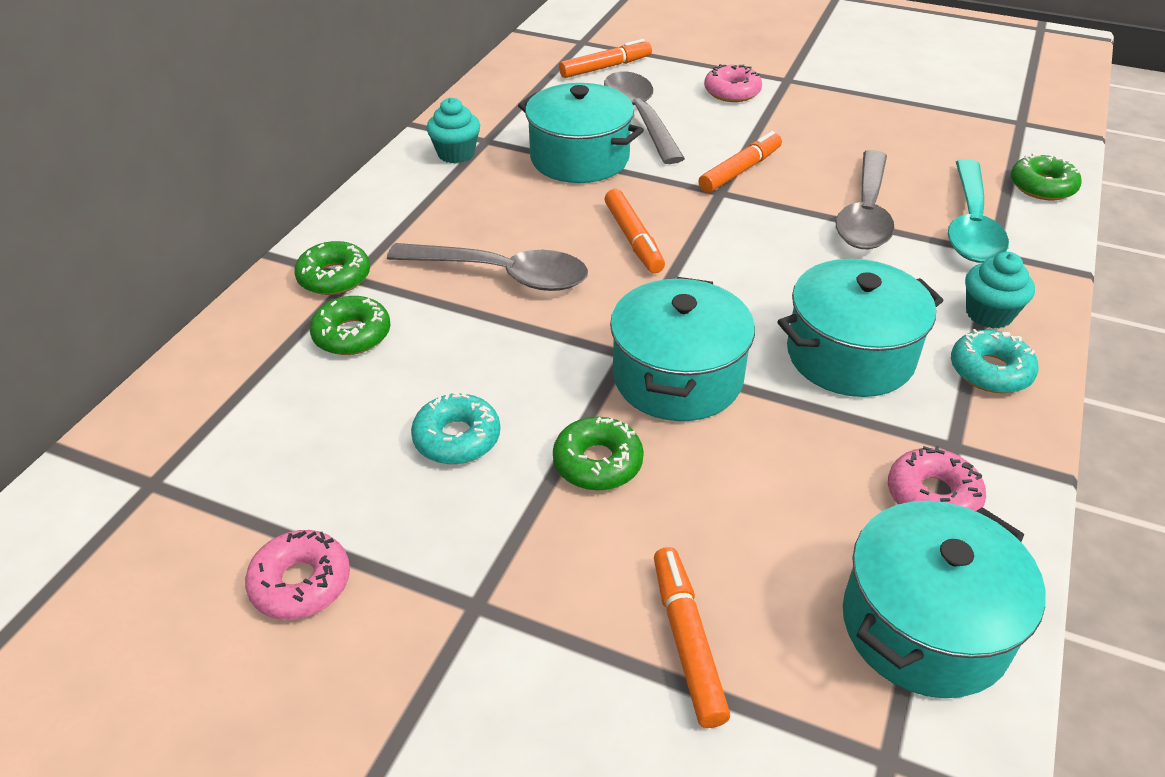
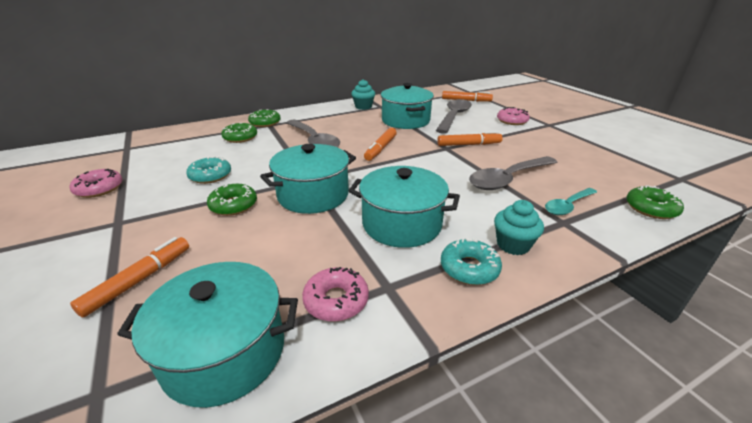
camera: 40 degrees right, 10 degrees down
(971, 225) = (567, 206): turquoise spoon -> turquoise spoon, size x0.61

